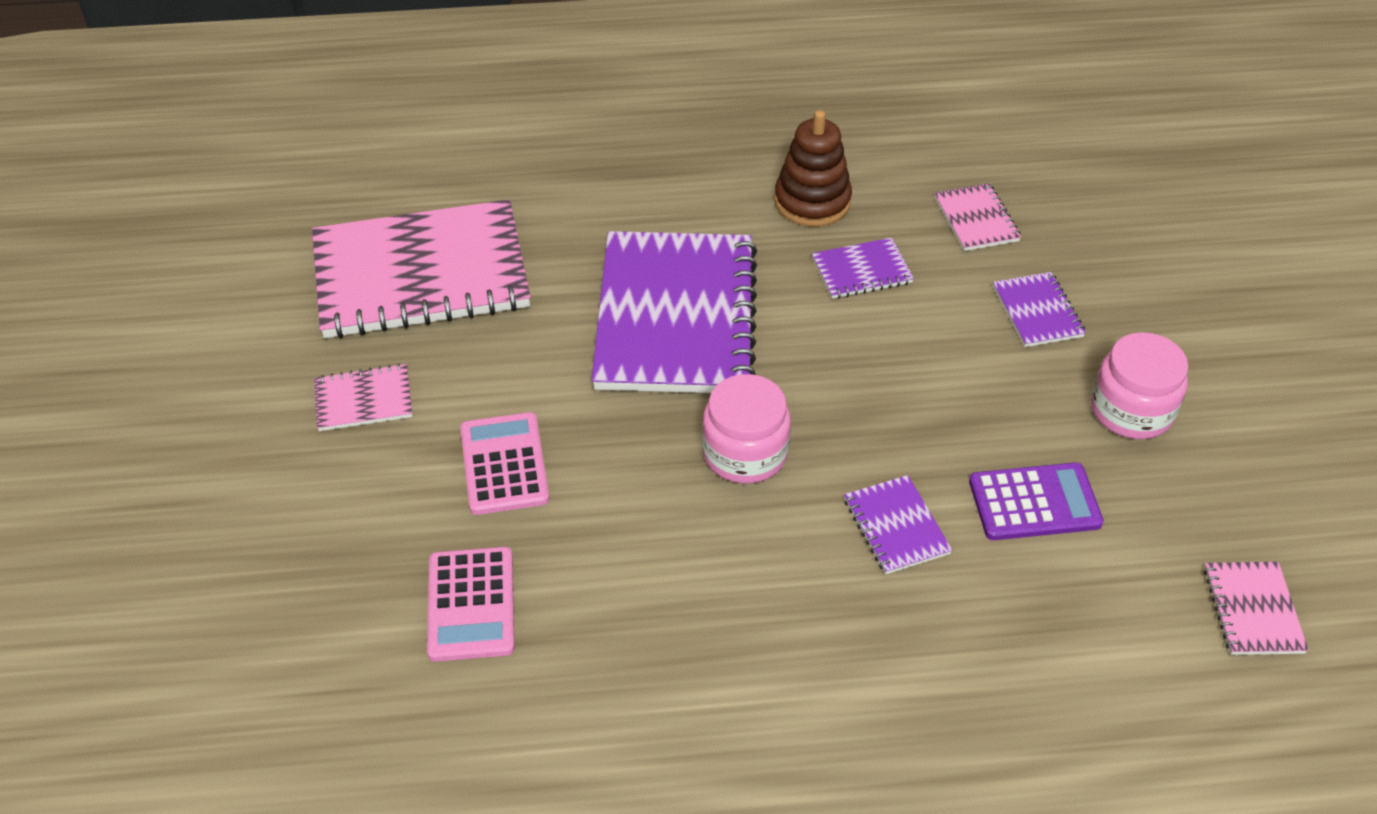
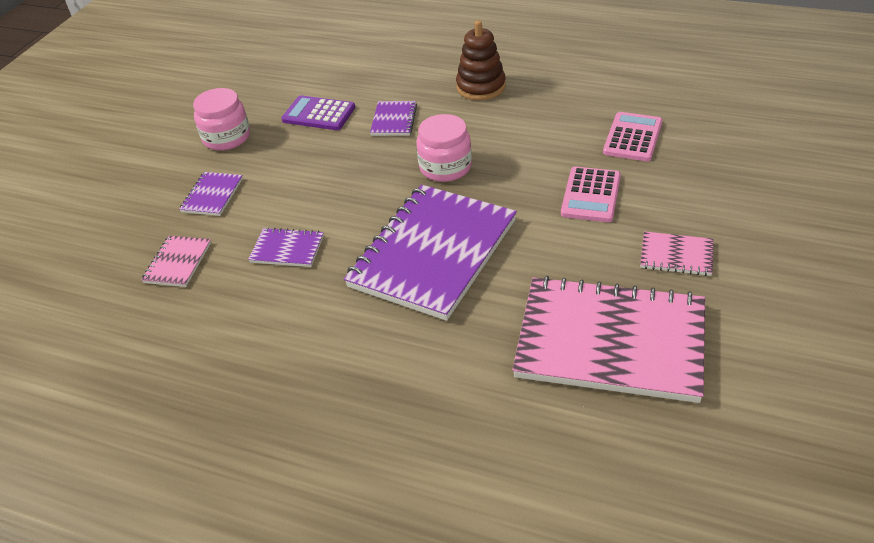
camera: 150 degrees left, 5 degrees down
(812, 201) = (271, 312): brown stacking toy -> brown stacking toy (481, 87)
(1252, 610) = (273, 62): pink notebook -> none

